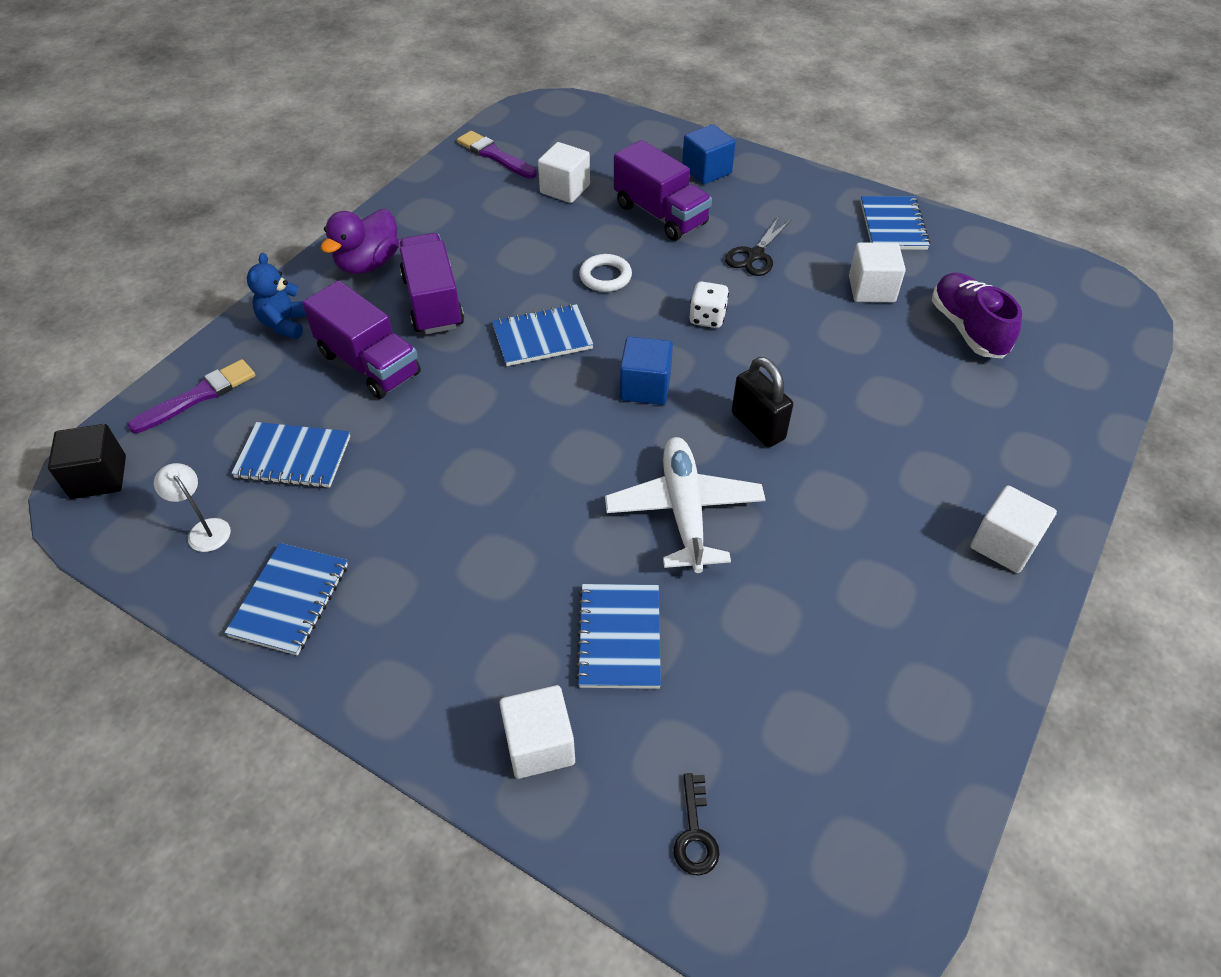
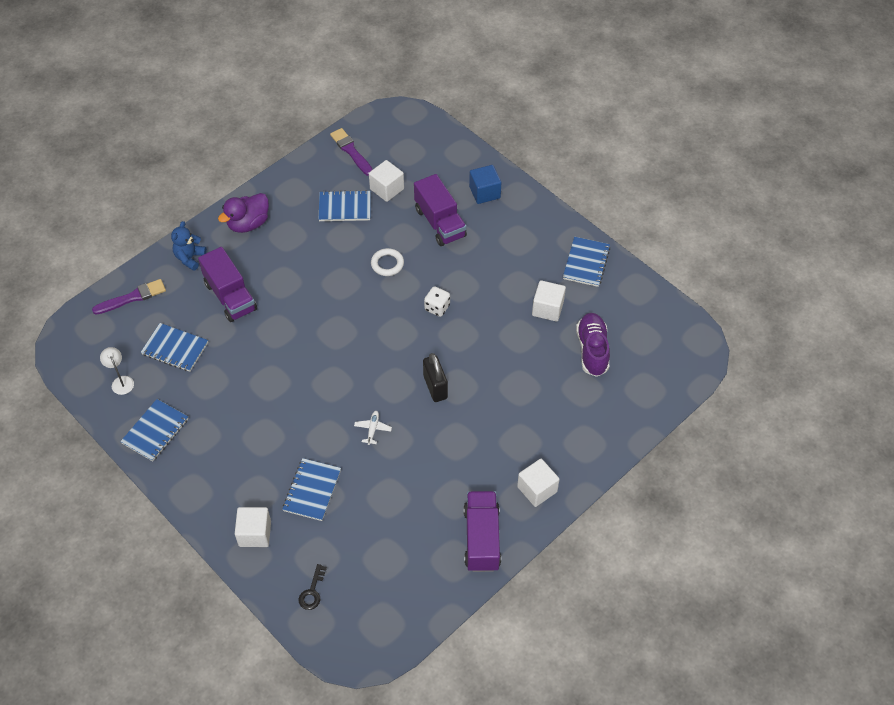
camera: 15 degrees right, 5 degrees up
(98, 477) = (72, 337): black cube -> none
(433, 302) = (278, 261): purple truck -> purple truck (482, 539)
(542, 338) = (334, 300): blue notebook -> blue notebook (345, 207)
(645, 387) = (381, 347): blue cube -> none
(684, 510) = (373, 429): white plane -> white plane, size x0.43
(755, 255) = (486, 267): black scissors -> none

